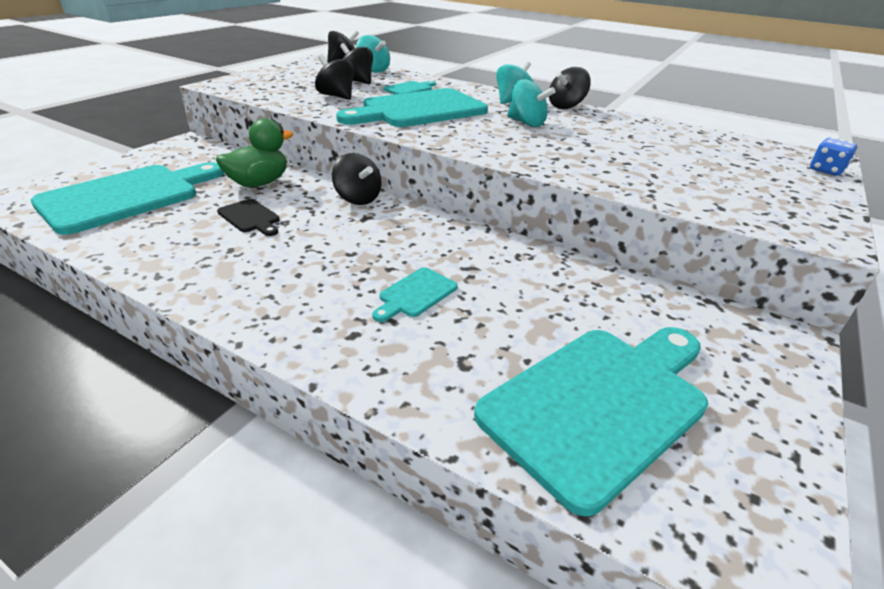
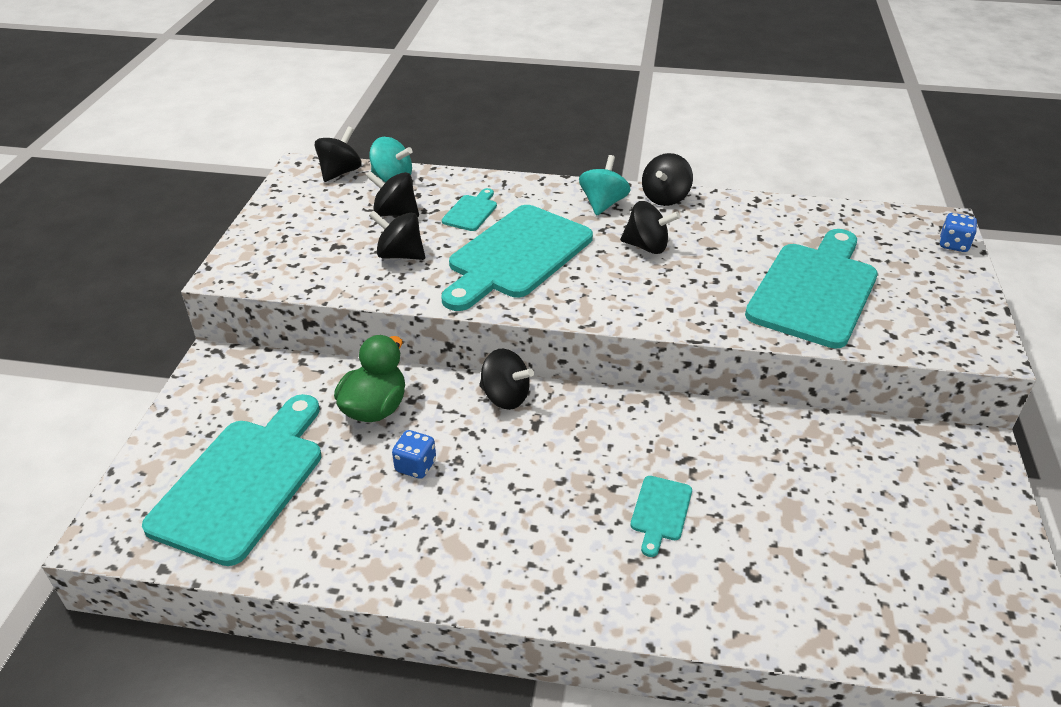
camera: 20 degrees left, 5 degrees up
(250, 217) = (415, 466): black cutting board -> blue dice
(526, 123) = (647, 246): turquoise spinning top -> black spinning top
(600, 403) = (876, 573): turquoise cutting board -> turquoise cutting board (814, 290)

